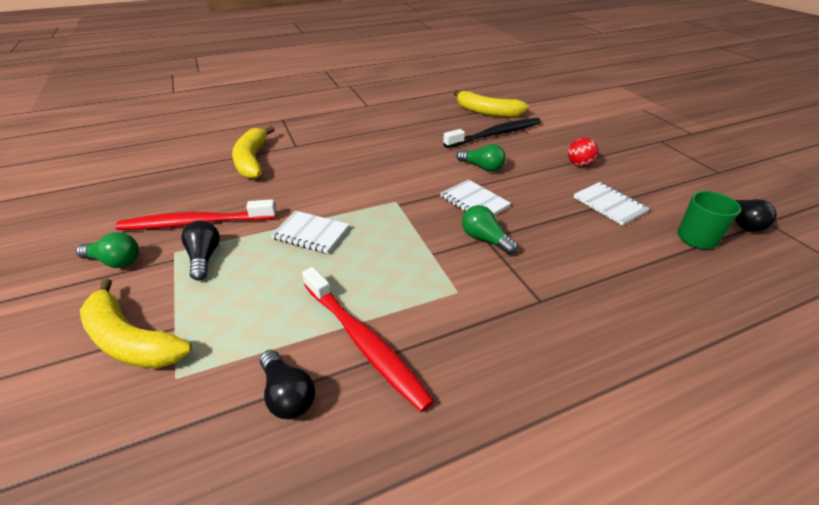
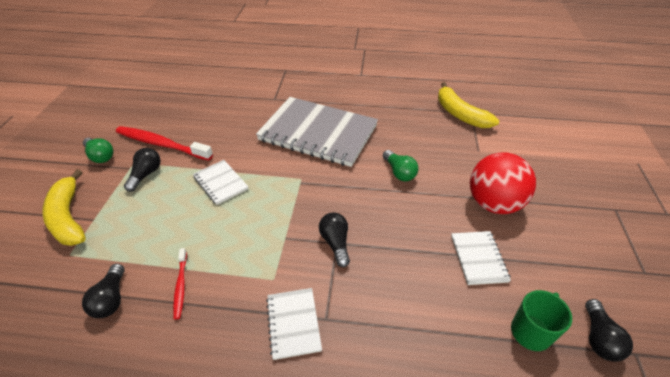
camera: 30 degrees right, 5 degrees up
(252, 160) = (235, 103): yellow banana -> none
(363, 341) = (181, 285): red toothbrush -> red toothbrush, size x0.50
(373, 160) = (318, 133): none -> grey notebook
(474, 202) = (360, 204): white notebook -> white notebook (293, 323)
(485, 239) = (335, 243): green light bulb -> black light bulb
(495, 134) = (444, 141): black toothbrush -> none
(579, 164) = (493, 204): red ball -> red ball, size x2.04

